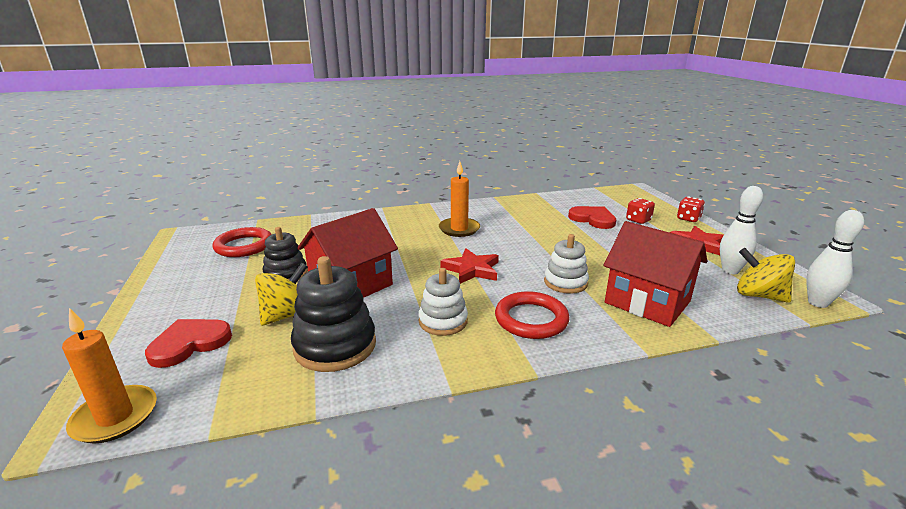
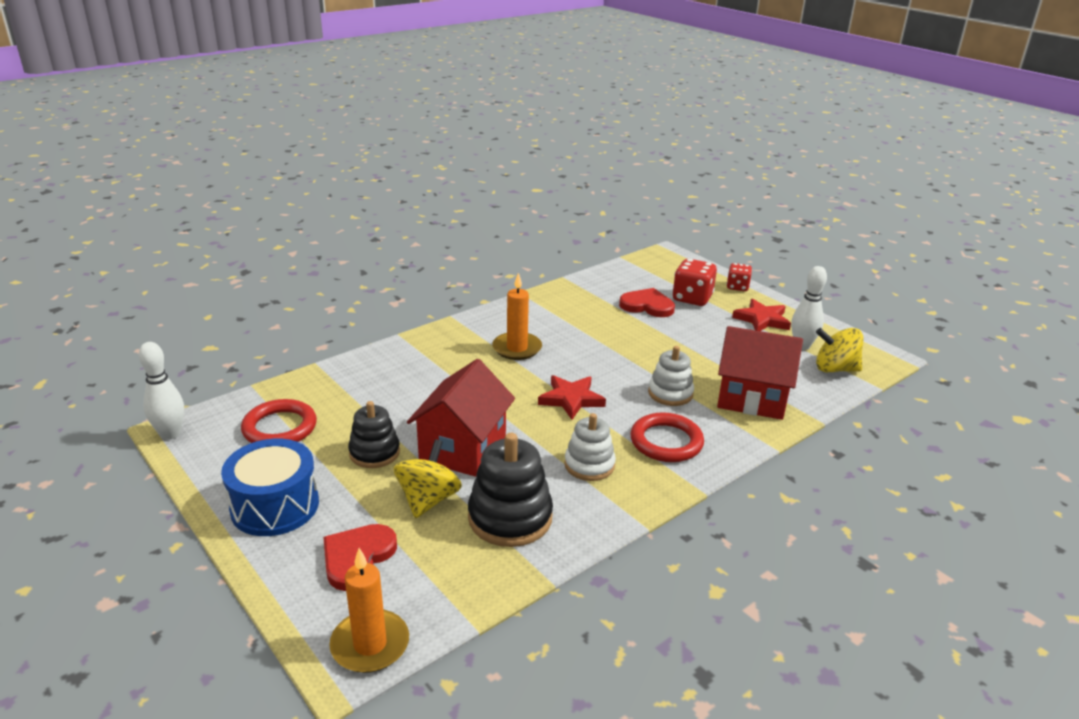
camera: 25 degrees left, 5 degrees up
(181, 292) = (275, 506): none -> blue drum
(638, 220) = (692, 298): red dice -> red dice, size x1.59
(817, 303) = (880, 366): white bowling pin -> white bowling pin (170, 434)

